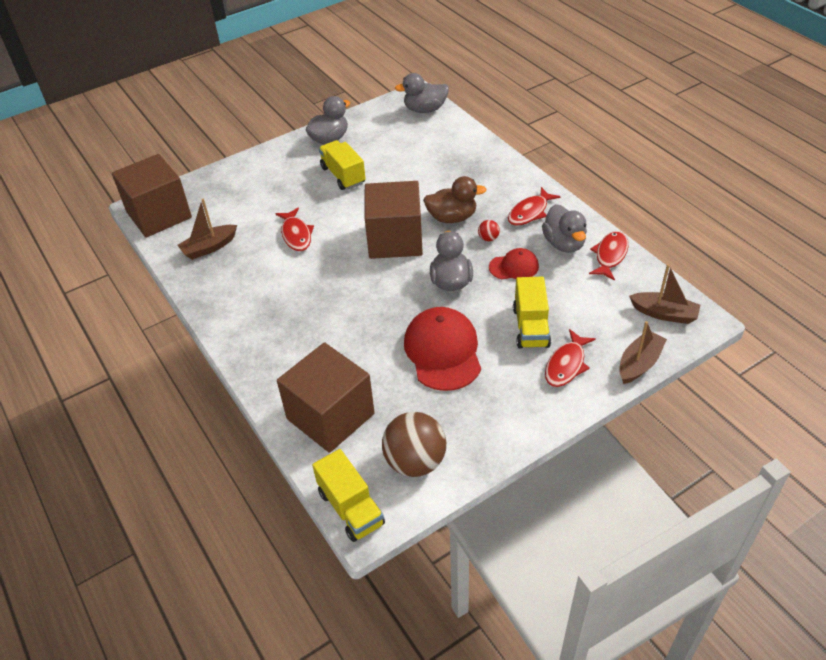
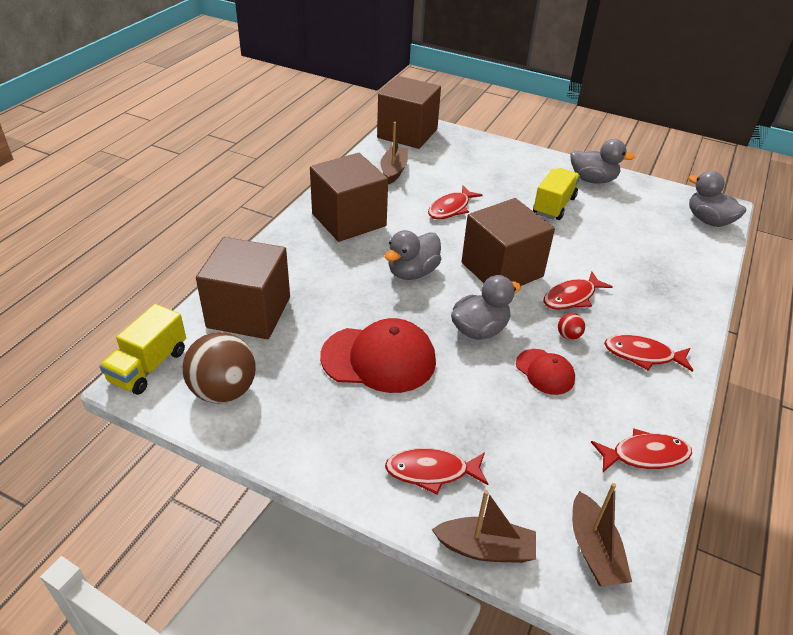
camera: 55 degrees right, 5 degrees down
(209, 247) = (393, 170): brown boat -> brown boat turned 75 degrees clockwise
(256, 305) = (349, 220): none -> brown cube
(443, 351) = (379, 359): red cap -> red cap turned 45 degrees clockwise
(452, 217) = (572, 297): brown duck -> red fish
(530, 327) = (465, 418): yellow truck -> none
(564, 243) = (622, 403): grey duck -> grey duck (412, 272)

